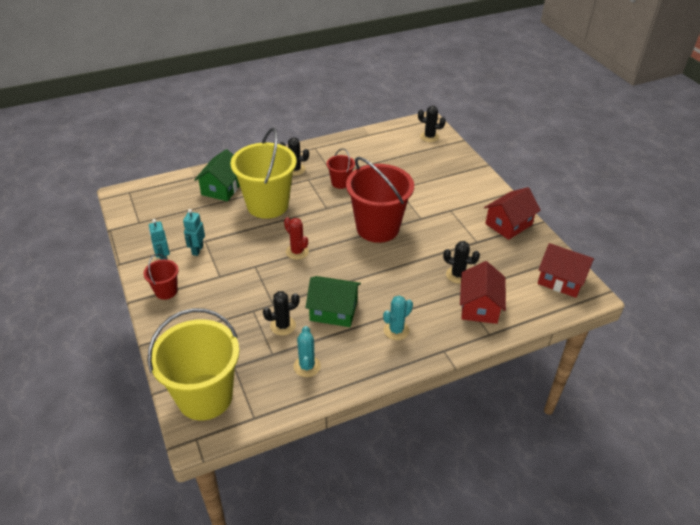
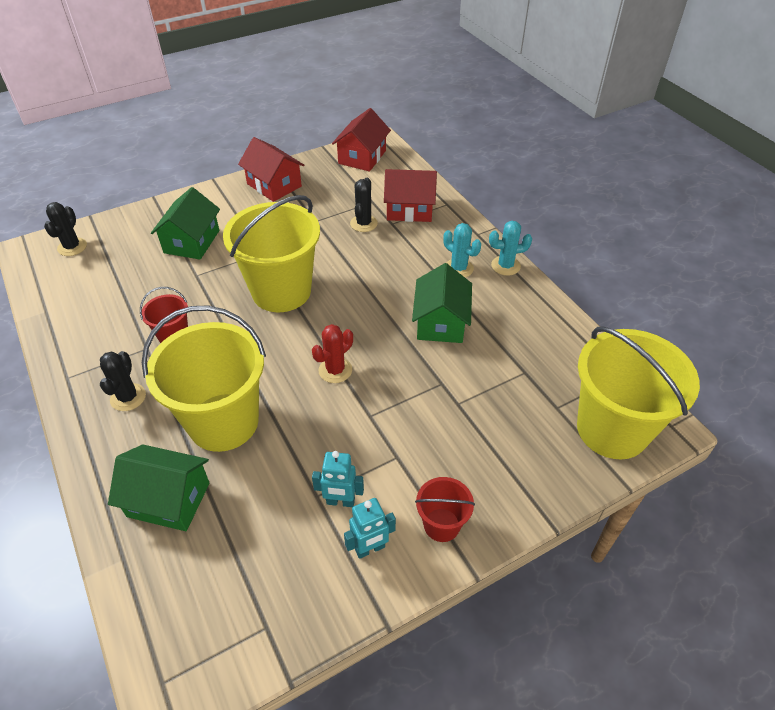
camera: 95 degrees left, 5 degrees up
(283, 326) = (477, 368): black cactus -> none
(307, 366) = (533, 338): turquoise cactus -> turquoise cactus (505, 266)
(377, 228) = (281, 291): red bucket -> yellow bucket
(434, 185) = (192, 241): none -> green house

